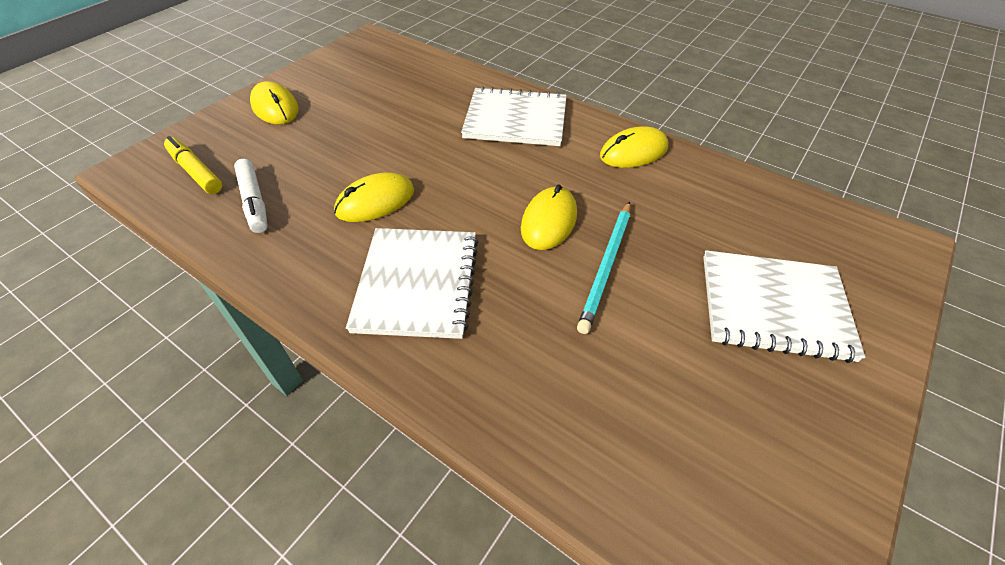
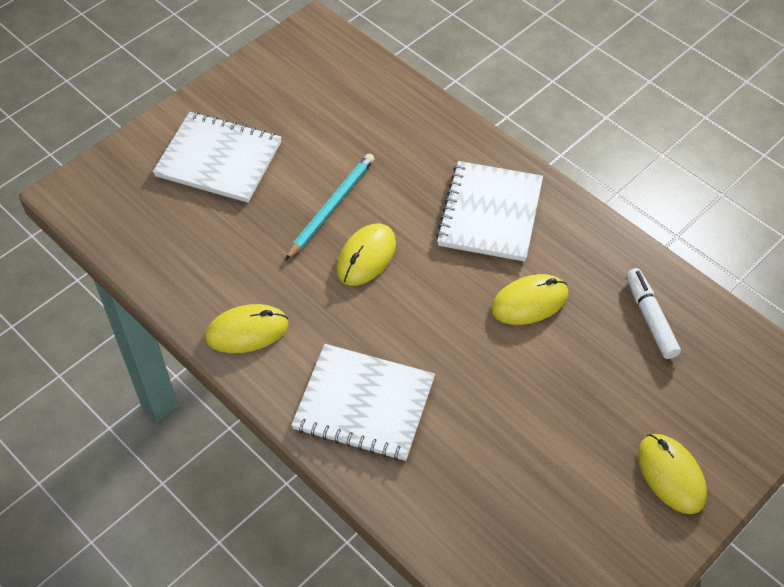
camera: 170 degrees left, 5 degrees up
(196, 172) = (727, 369): yellow marker -> none

